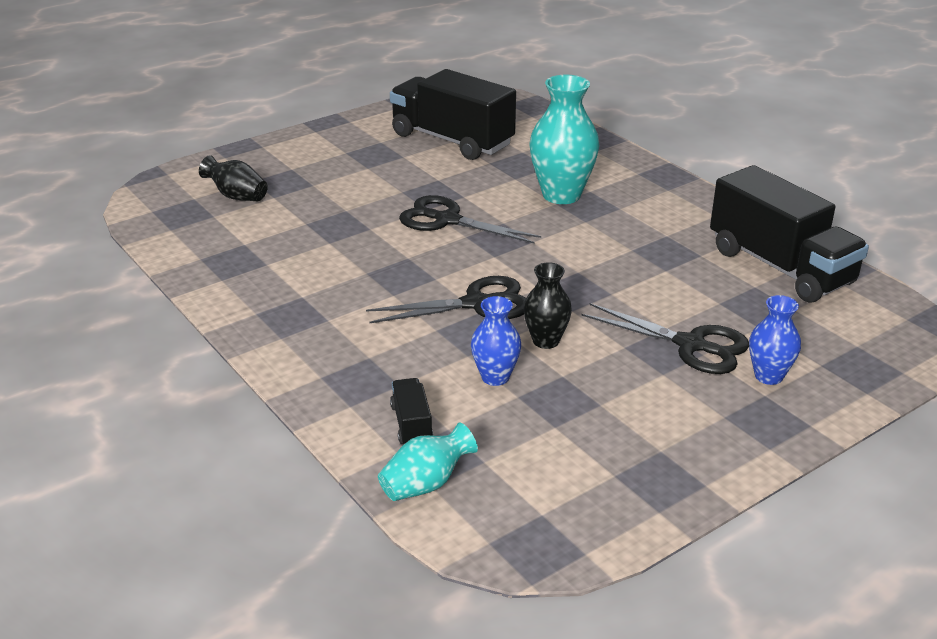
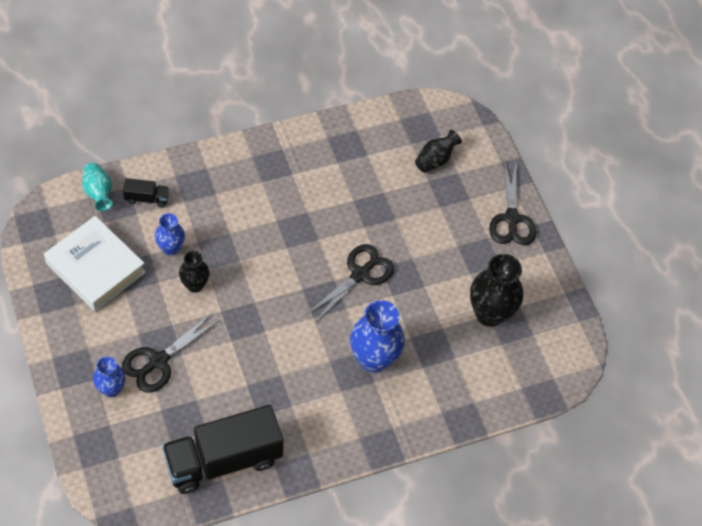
camera: 100 degrees right, 25 degrees up
(452, 140) = (489, 314): black truck -> black vase
(476, 304) = (248, 261): black scissors -> black scissors (511, 218)
(561, 195) = (373, 359): turquoise vase -> blue vase
(579, 446) = (96, 268): none -> white book

